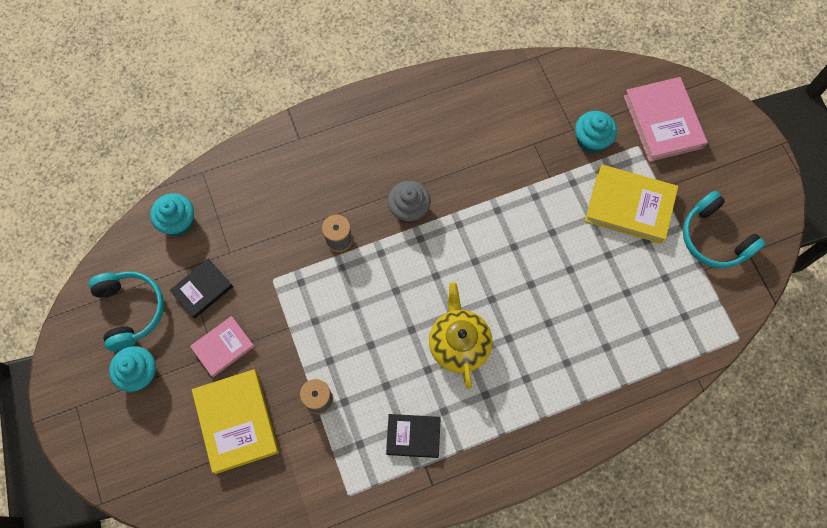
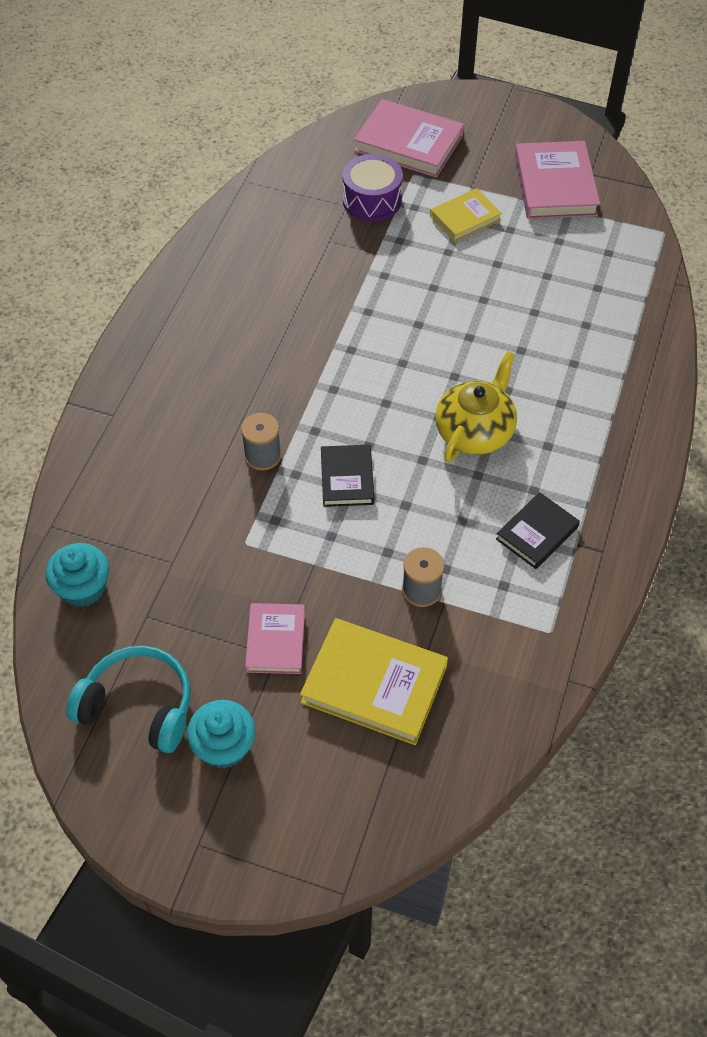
camera: 50 degrees left, 15 degrees down
(202, 289) = (188, 617): black book -> black book (347, 478)
(409, 209) = (293, 377): grey cupcake -> none
(459, 343) = (475, 431): yellow teapot -> yellow teapot turned 90 degrees clockwise
(591, 140) = (372, 200): turquoise cupcake -> purple drum
(629, 206) = (465, 218): yellow book -> yellow book, size x0.60
(714, 238) = (555, 185): turquoise headphones -> pink book

